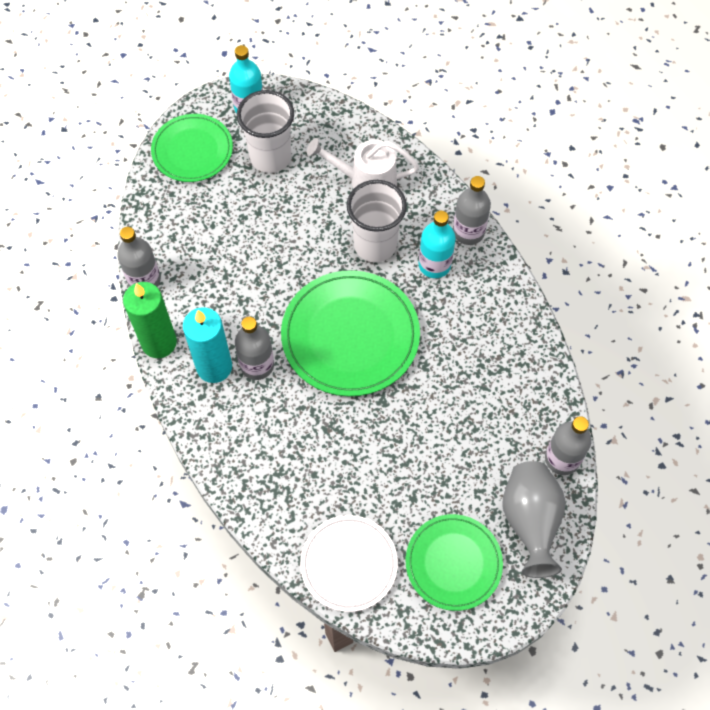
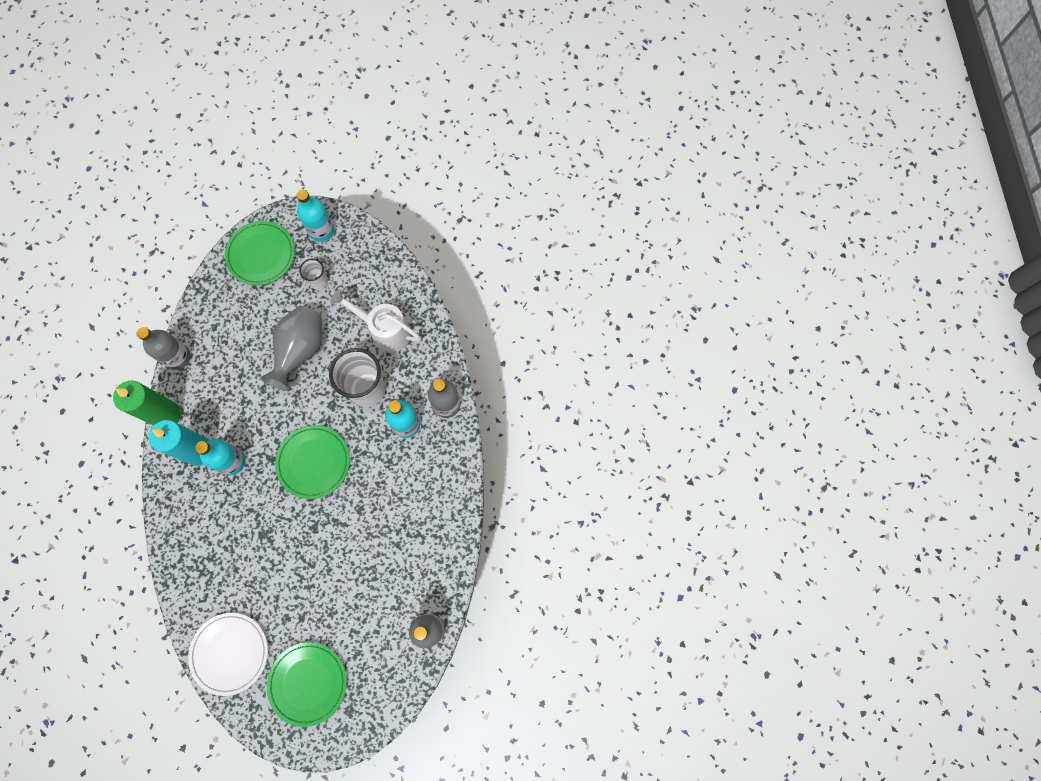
camera: 20 degrees right, 10 degrees up
(257, 365) = (232, 461): grey bottle -> turquoise bottle
(270, 157) = (319, 282): white cup -> white cup, size x0.51
(350, 335) = (313, 462): green plate -> green plate, size x0.64
(530, 521) = (381, 672): grey vase -> grey vase (300, 351)

